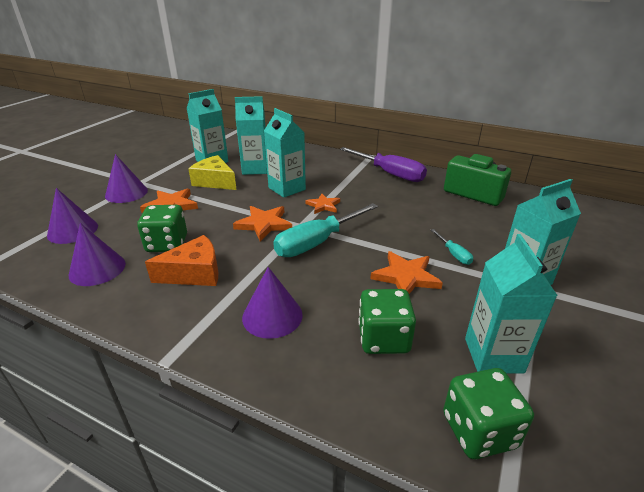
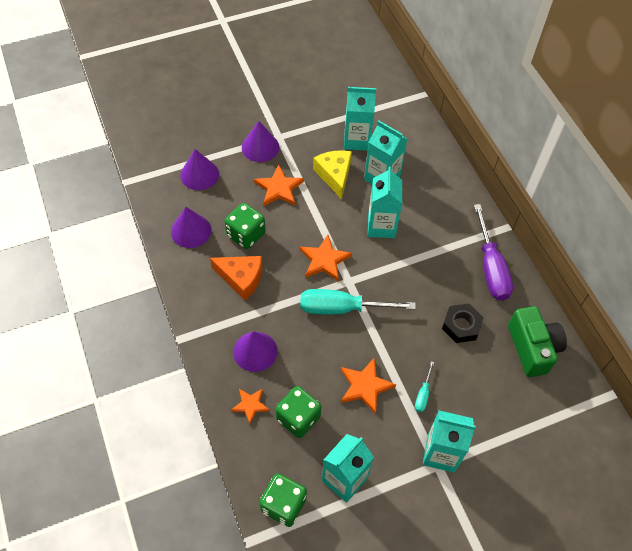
camera: 40 degrees right, 25 degrees up
(323, 205) = (388, 270): orange star -> orange star (250, 405)
(417, 206) = (461, 326): none -> black nut

